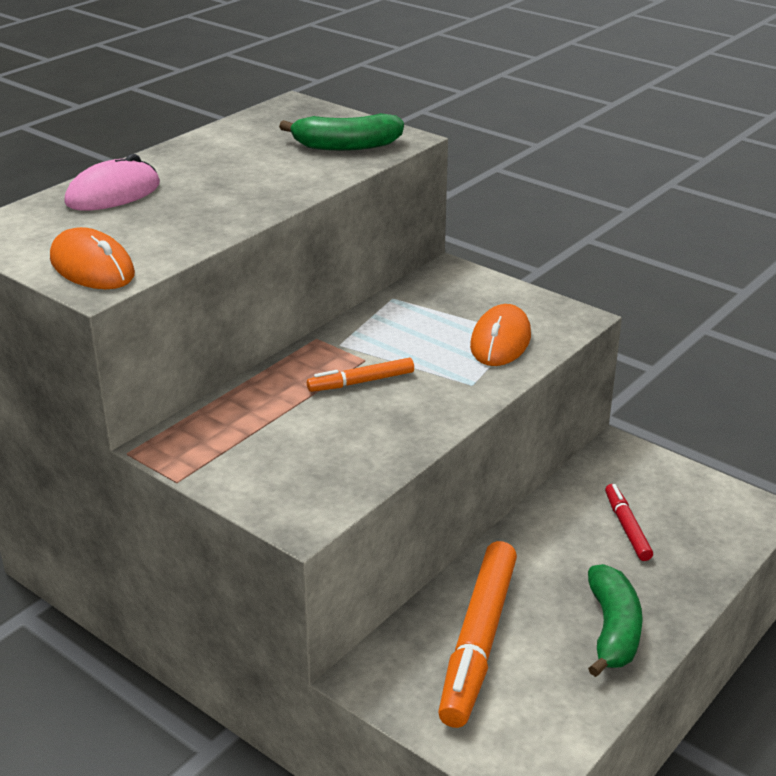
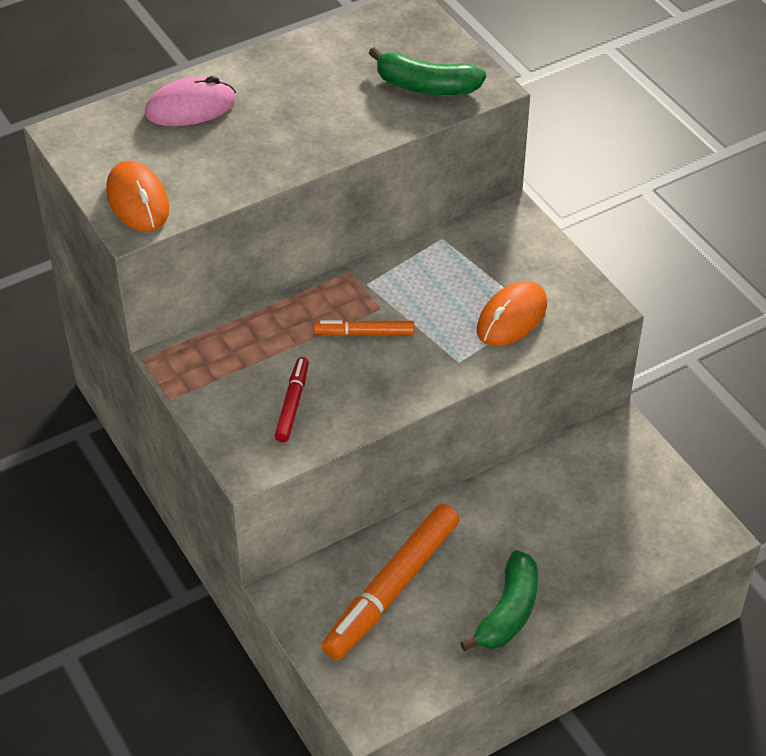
camera: 20 degrees right, 15 degrees up
(627, 527) = (579, 516): red marker -> red marker (292, 404)

